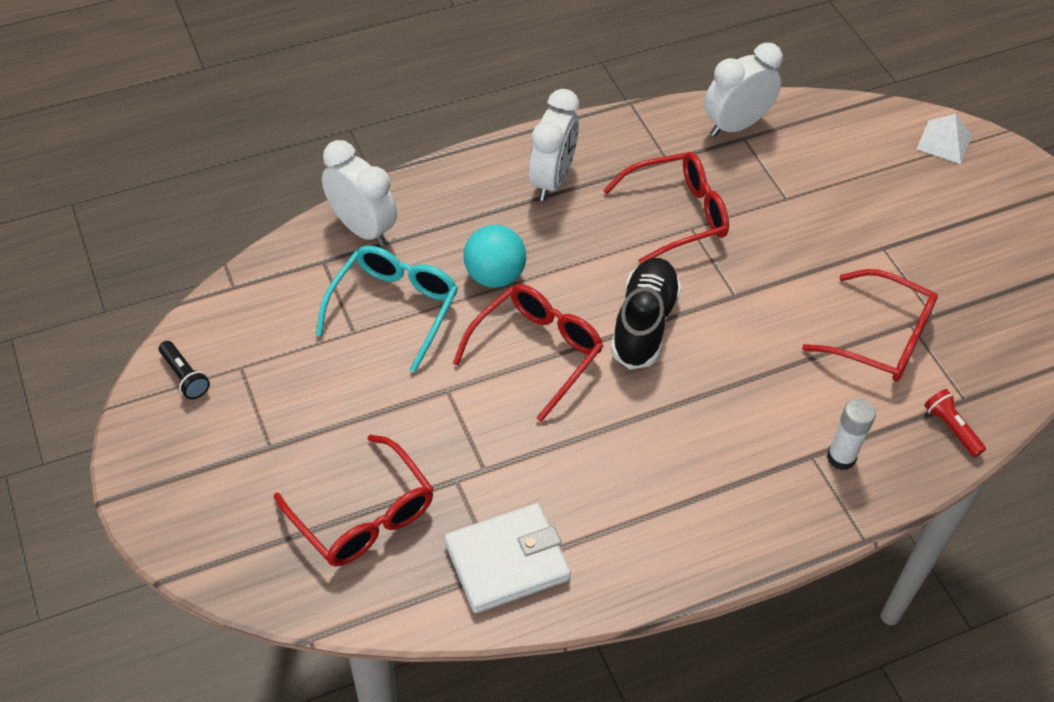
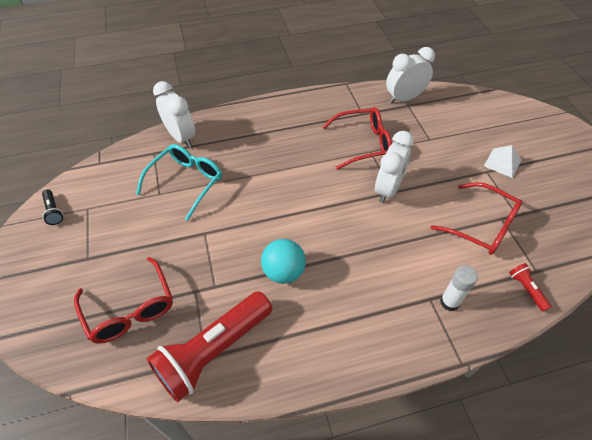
camera: 10 degrees right, 0 degrees up
(494, 276) = (249, 169): turquoise ball -> turquoise ball (283, 272)
(507, 561) = (213, 351): white wallet -> red flashlight
(535, 353) = (263, 216): red glasses -> none
(551, 180) = (294, 120): white clock -> white clock (388, 189)
(643, 324) = (333, 204): black shoe -> none
(944, 141) = (527, 115): white pyramid -> white pyramid (502, 163)

